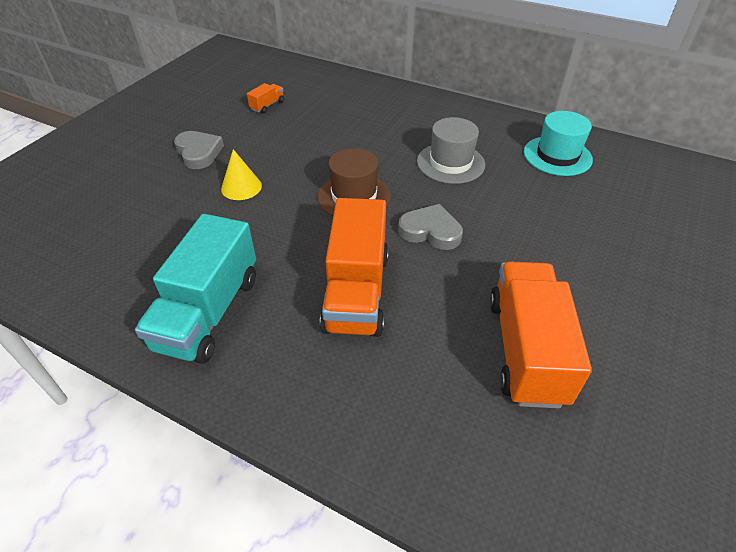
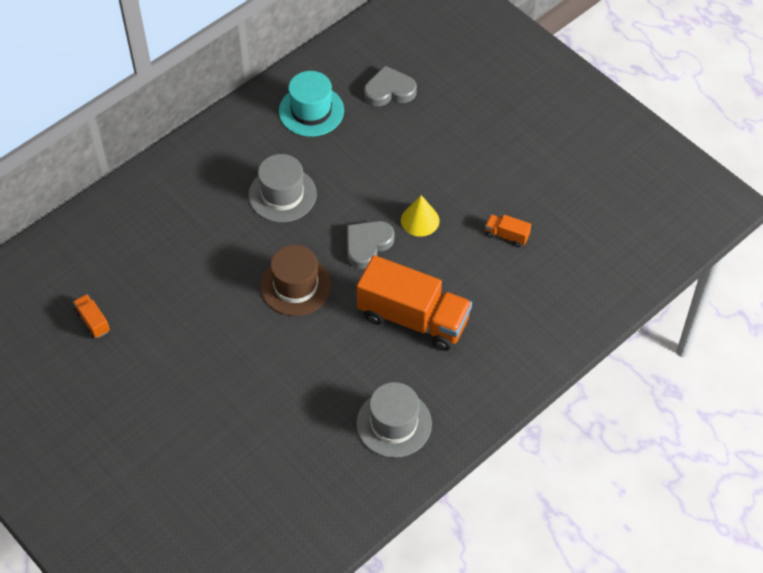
camera: 70 degrees left, 10 degrees up
(199, 153) = (158, 402): grey heart -> grey heart (389, 90)
(209, 312) = (394, 423): turquoise truck -> grey hat
(241, 187) = (238, 373): yellow cone -> yellow cone (420, 220)
(525, 349) = (506, 235): orange truck -> orange truck, size x0.42

